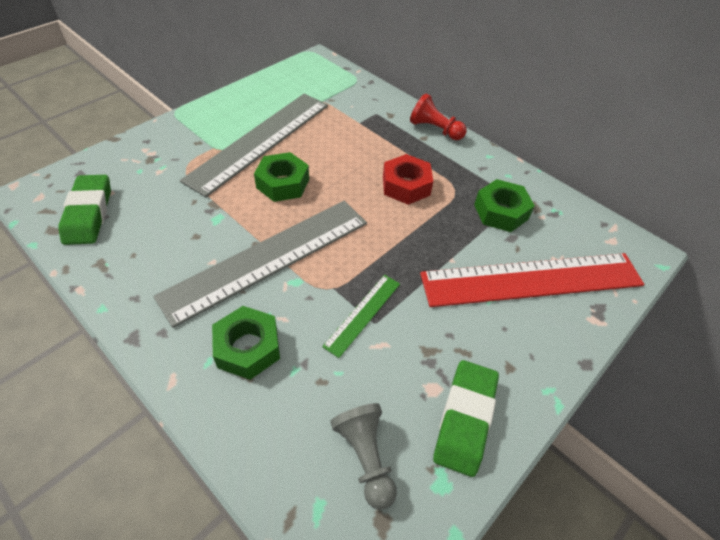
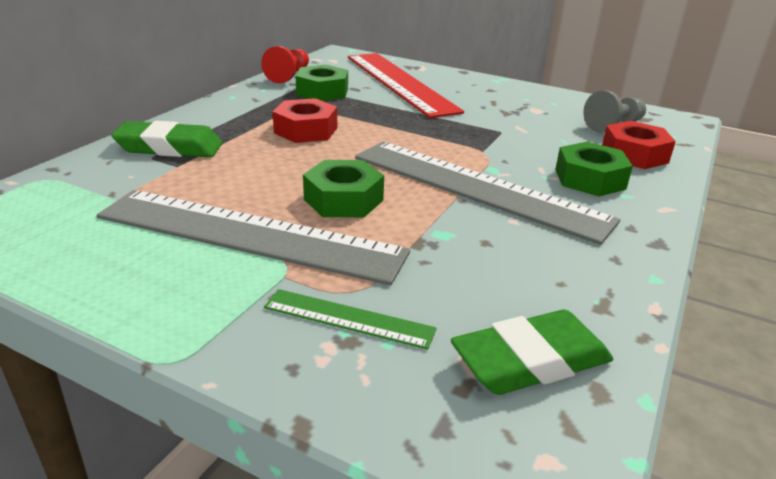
camera: 105 degrees left, 20 degrees down
(281, 427) = (634, 154): none -> red nut
(363, 314) = (498, 136): green ruler -> green ruler (348, 318)
(435, 129) = (186, 121): red pawn -> red pawn (289, 76)
(465, 419) = (547, 100): green eraser -> green eraser (169, 147)

